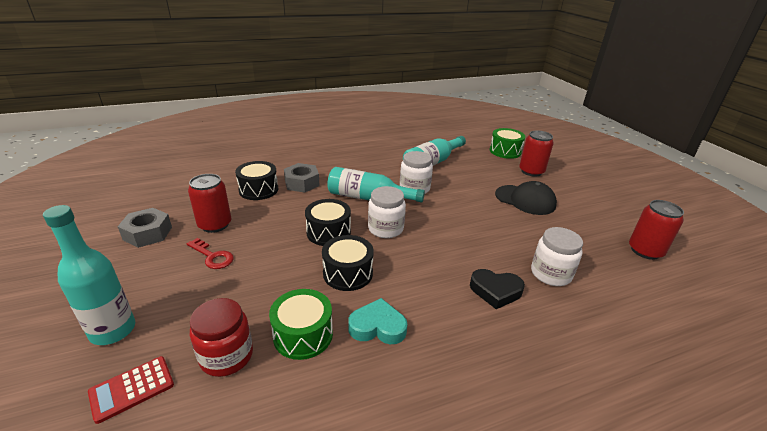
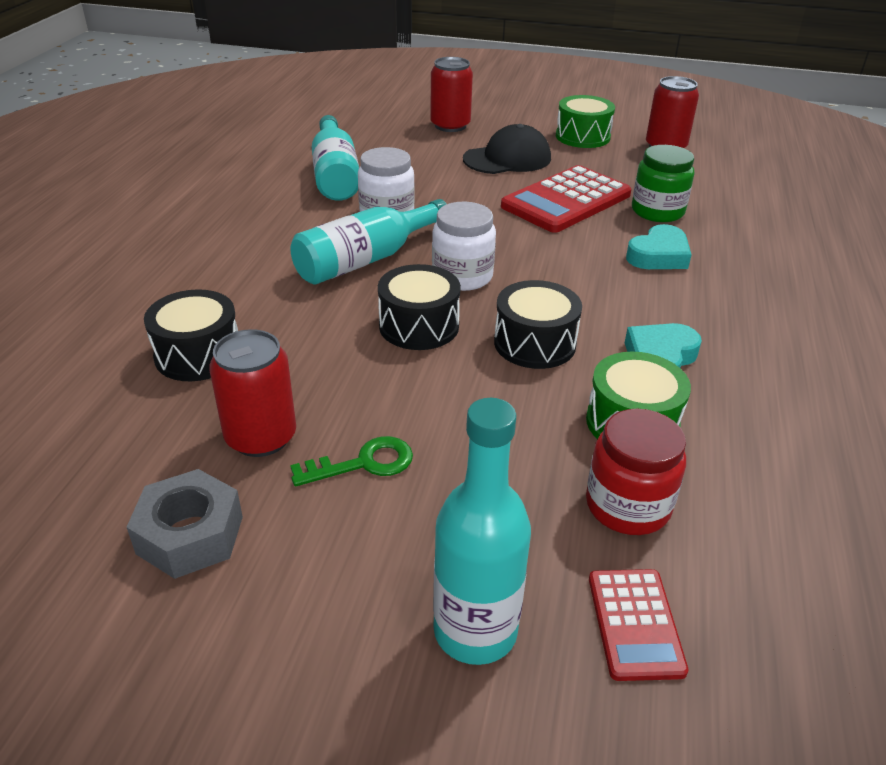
camera: 55 degrees left, 5 degrees up
(212, 256) = (364, 463): red key -> green key
(302, 183) = (238, 303): grey nut -> none
(495, 291) = (659, 255): black heart -> turquoise heart
(505, 151) = (379, 117): green drum -> green drum (582, 137)
(509, 235) = (566, 201): none -> red calculator
(550, 274) = (657, 211): white jar -> green jar

